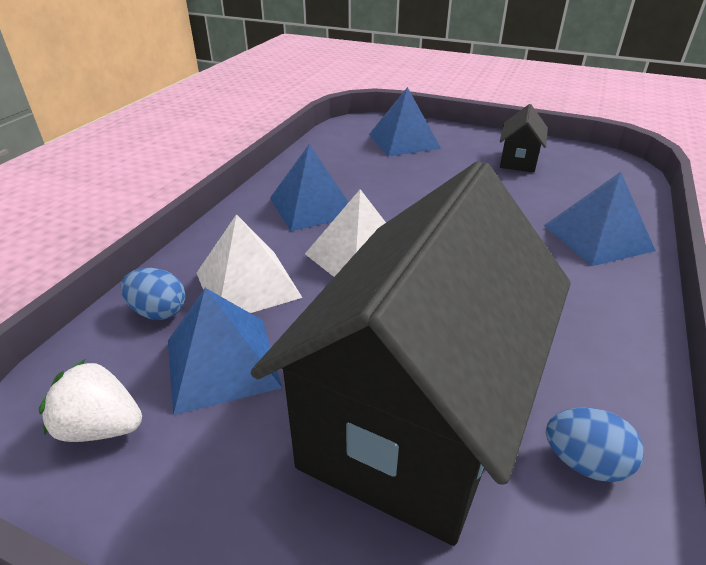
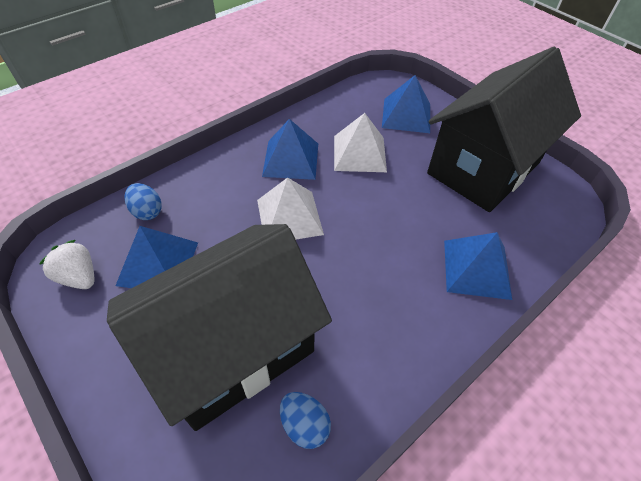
camera: 25 degrees right, 15 degrees up
(248, 284) = (207, 211): white pyramid -> white pyramid (359, 153)
(518, 161) = (484, 168): black house -> black house, size x2.49

